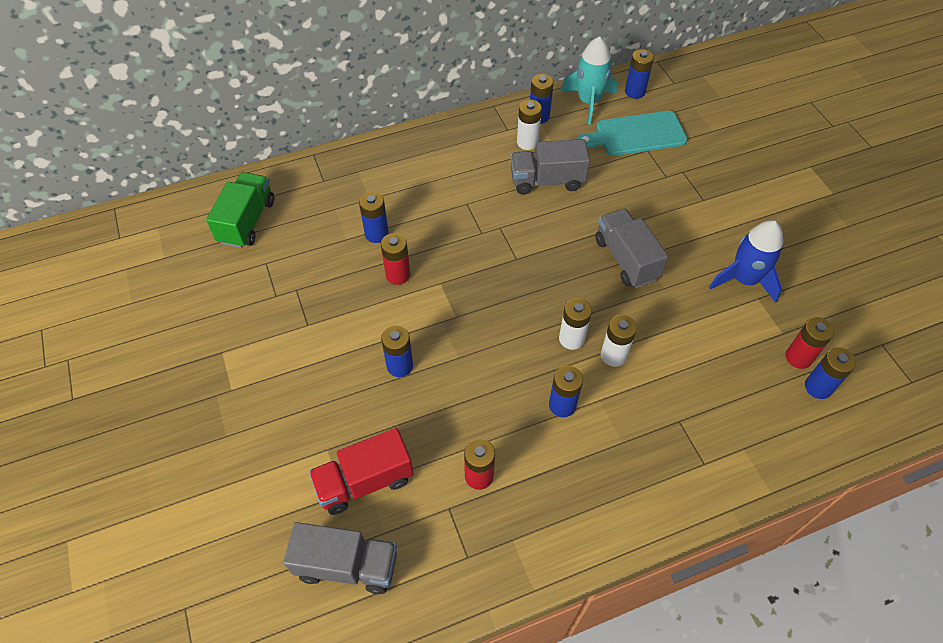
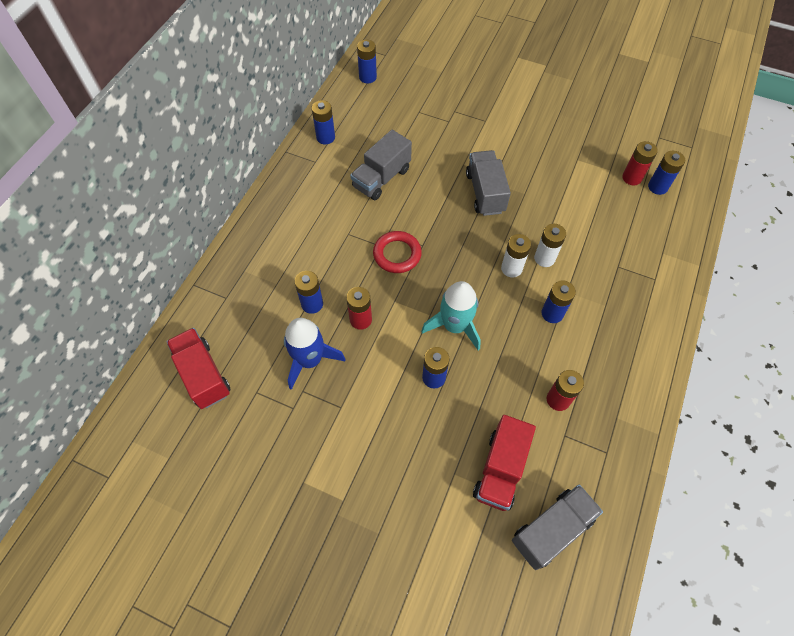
camera: 45 degrees left, 5 degrees up
(247, 221) = (203, 375): green truck -> red truck
(486, 249) = (397, 254): none -> red ring
(527, 142) = (339, 161): white battery -> none
(588, 102) = (346, 104): turquoise rocket -> turquoise rocket (455, 326)
(626, 259) = (485, 193): grey truck -> grey truck turned 60 degrees clockwise
(636, 134) = (400, 106): turquoise cutting board -> none
(744, 280) = (559, 154): blue rocket -> blue rocket (310, 360)

